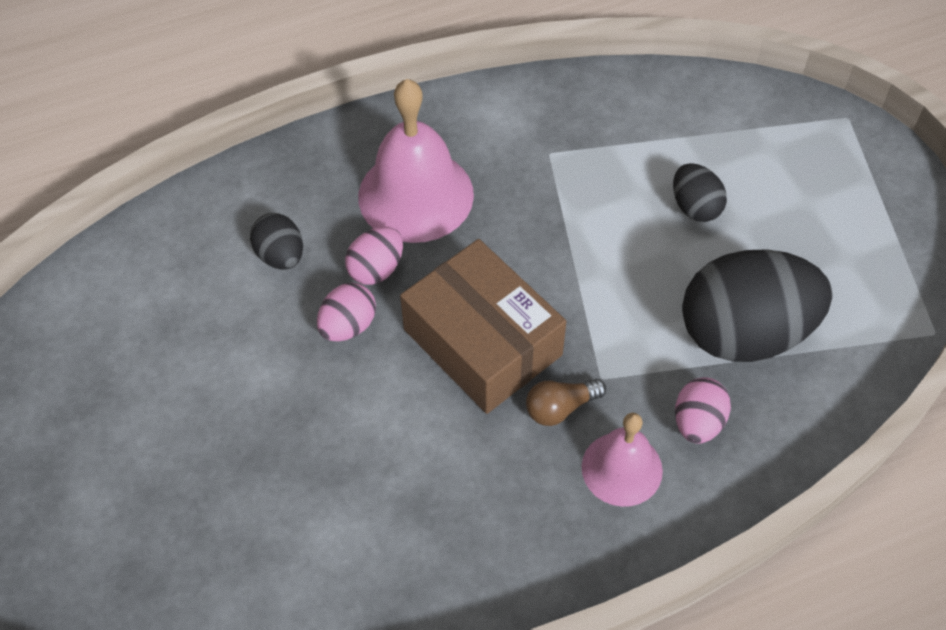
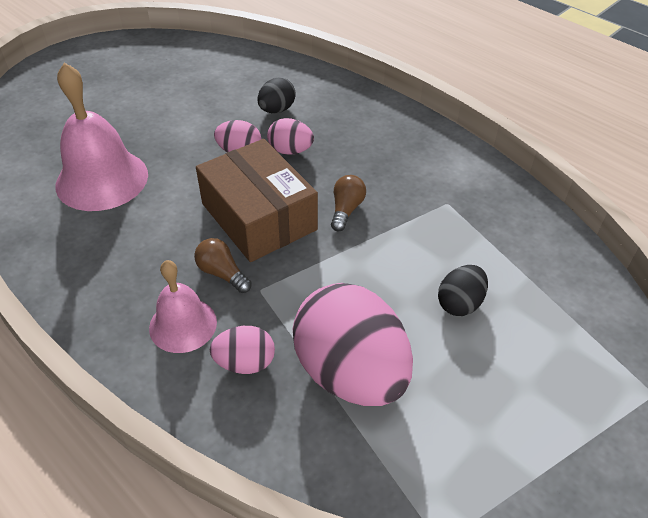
camera: 65 degrees right, 10 degrees down
(416, 195) = (361, 150): pink bell -> pink bell (102, 179)
(482, 342) = (259, 216): brown box -> brown box turned 60 degrees counterclockwise
(514, 250) = (346, 210): none -> brown light bulb
(744, 333) = (350, 373): black egg -> pink egg

